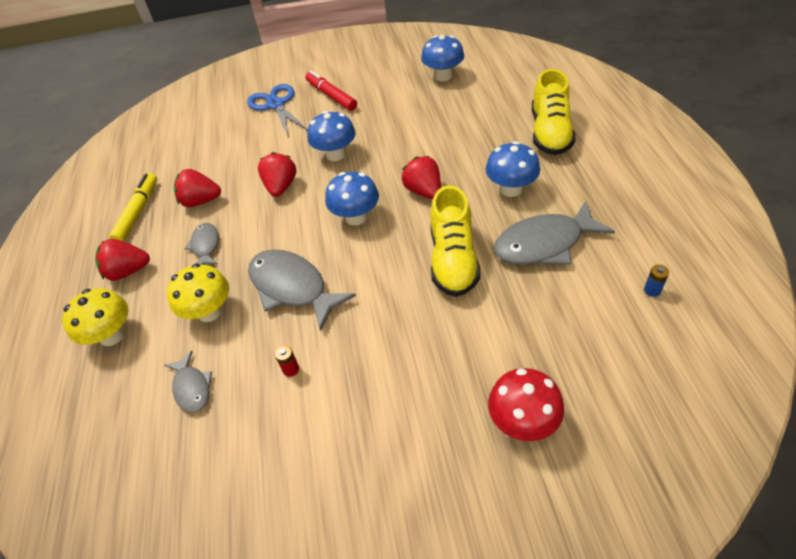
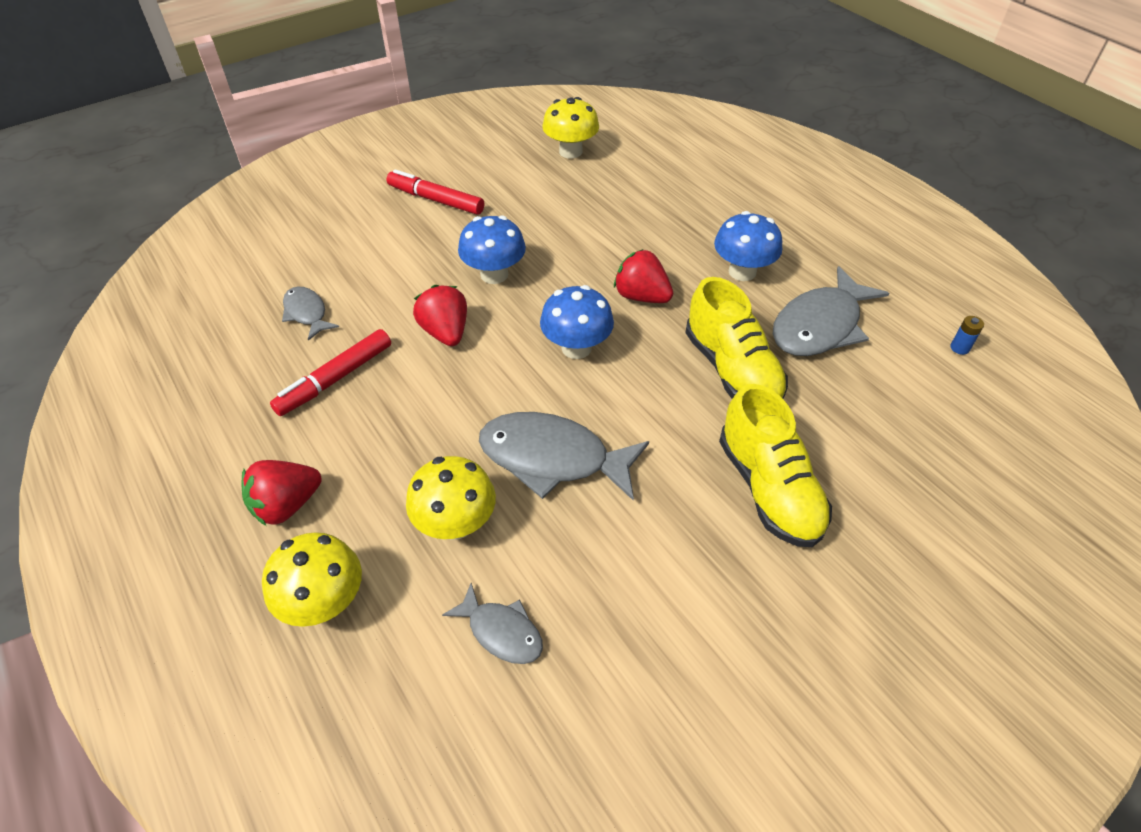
camera: 30 degrees left, 0 degrees up
(137, 212) = (242, 418): yellow marker -> none
(201, 201) = (336, 378): red strawberry -> red marker
(205, 246) = (387, 437): grey fish -> grey fish (307, 313)
(276, 105) = (361, 225): blue scissors -> none
(291, 369) = (622, 561): red battery -> none
(443, 76) = (570, 151): blue mushroom -> yellow mushroom
(523, 422) = (928, 529): red mushroom -> none
(550, 133) = (743, 198): yellow shoe -> yellow shoe (768, 488)

